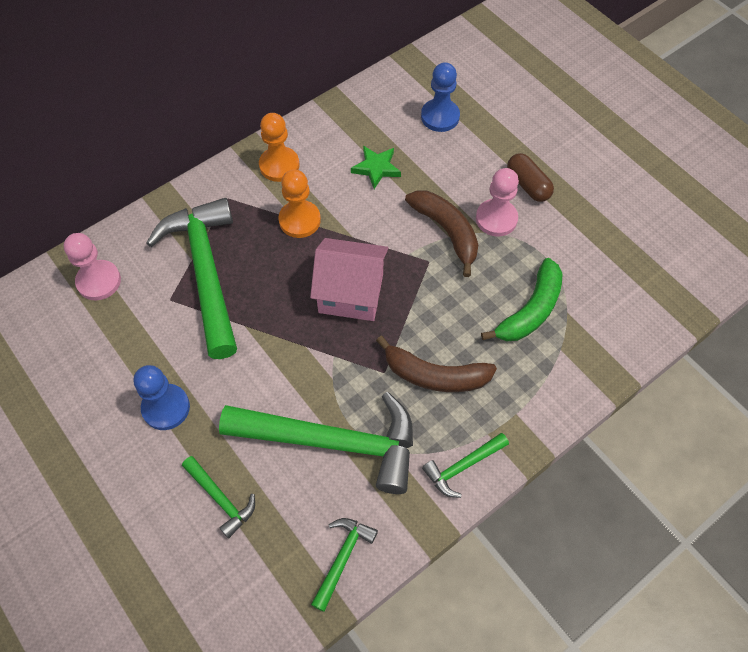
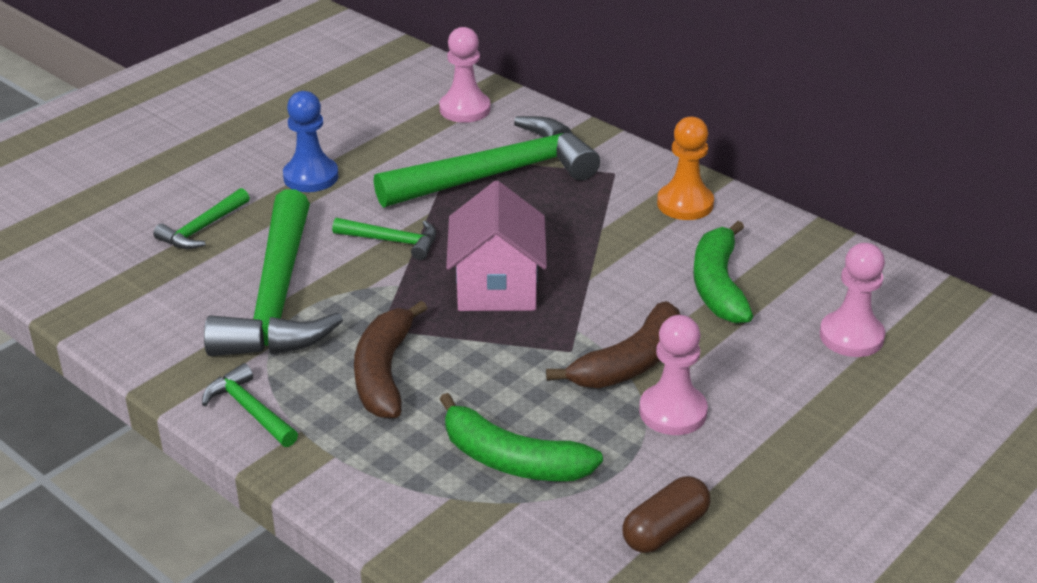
camera: 80 degrees right, 25 degrees down
(299, 220) = (600, 232): orange pawn -> none
(342, 558) = (129, 323): green hammer -> green hammer (393, 241)
(376, 168) = (718, 285): green star -> green banana
(440, 117) = (851, 336): blue pawn -> pink pawn
(528, 185) = (756, 443): brown capsule -> brown capsule (665, 530)

